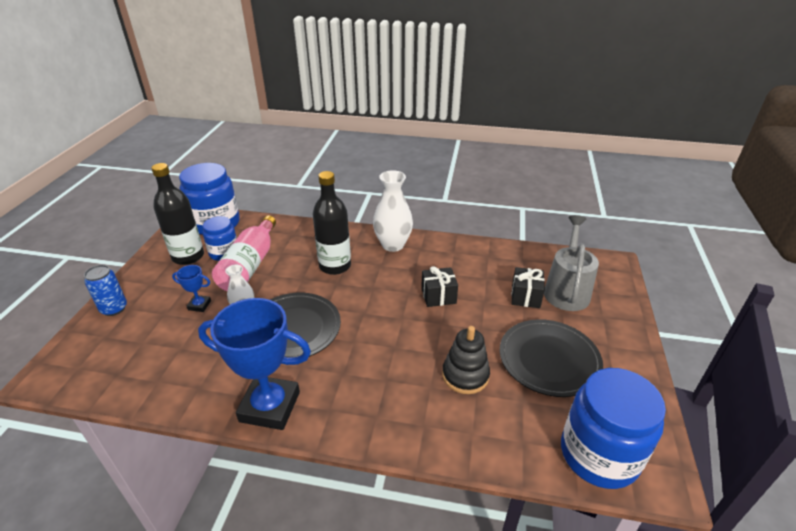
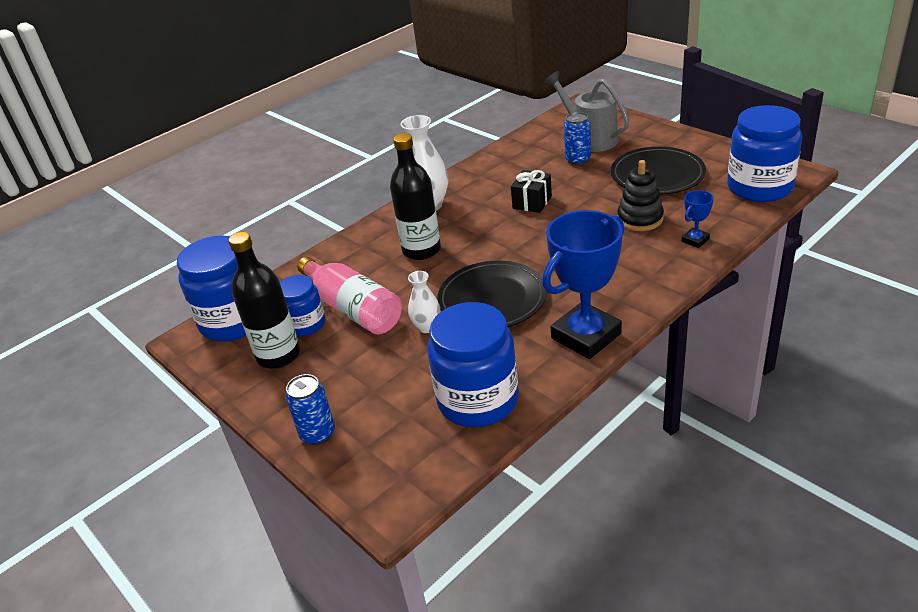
camera: 50 degrees left, 0 degrees up
(167, 373) = (478, 400): none -> blue jar
(199, 305) = (386, 360): blue trophy -> blue trophy (695, 240)
(525, 296) = (577, 160): black gift -> blue can

